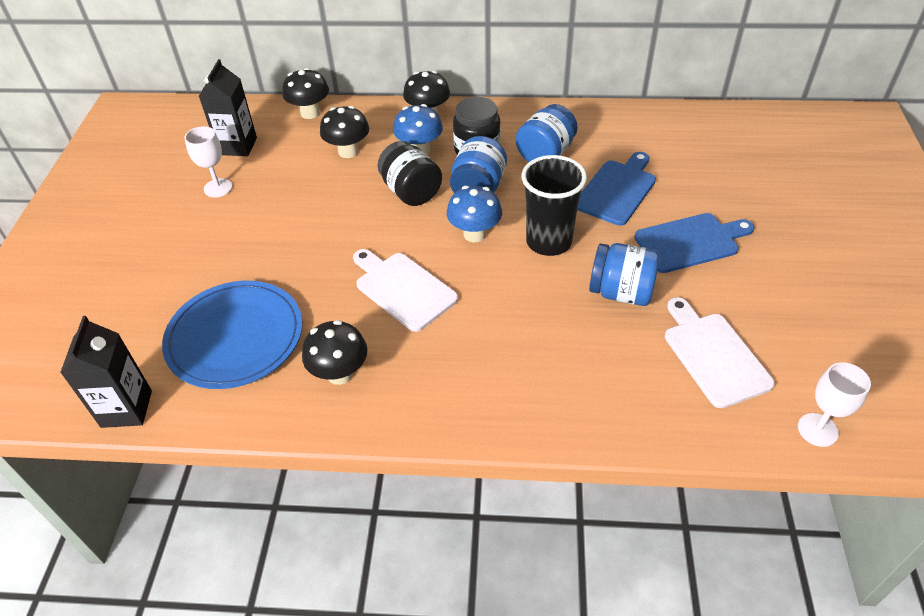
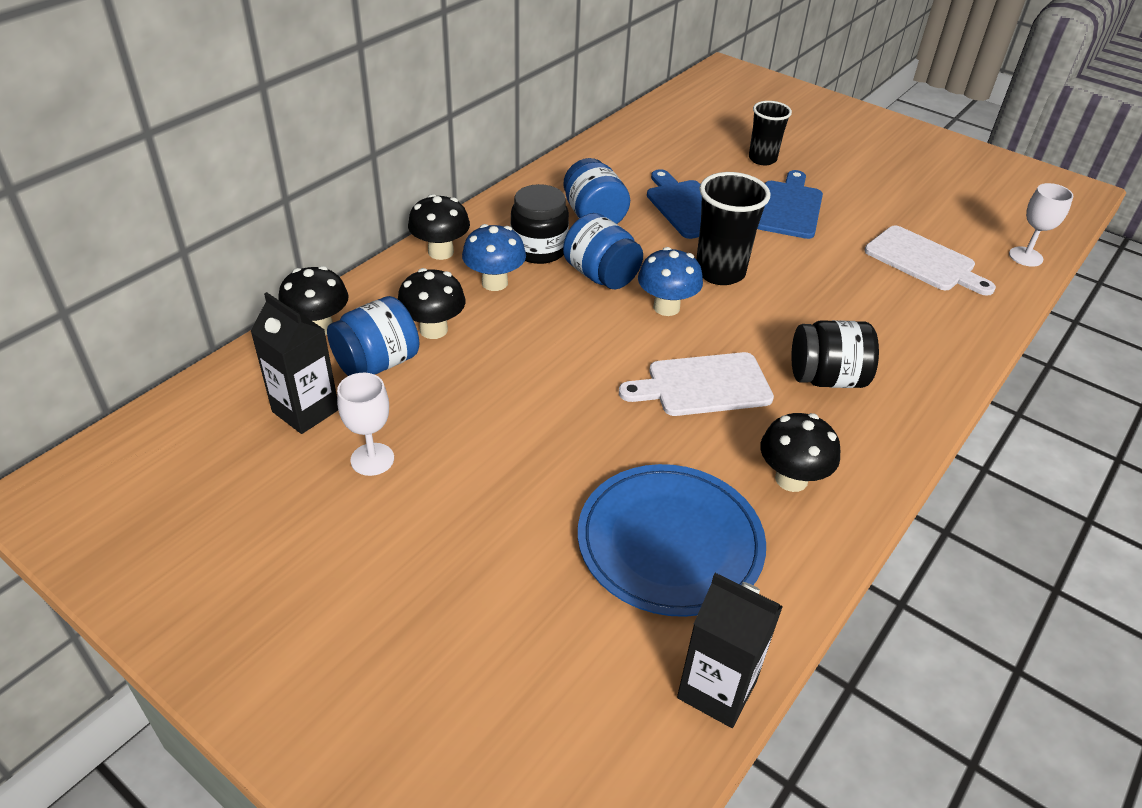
camera: 60 degrees left, 5 degrees down
(411, 192) = (557, 317): black jar -> black jar (827, 378)
(621, 292) = (818, 267): blue jar -> blue jar (377, 363)
(713, 355) = (924, 261): white cutting board -> white cutting board turned 150 degrees counterclockwise
(747, 198) = (762, 159): none -> black cup

